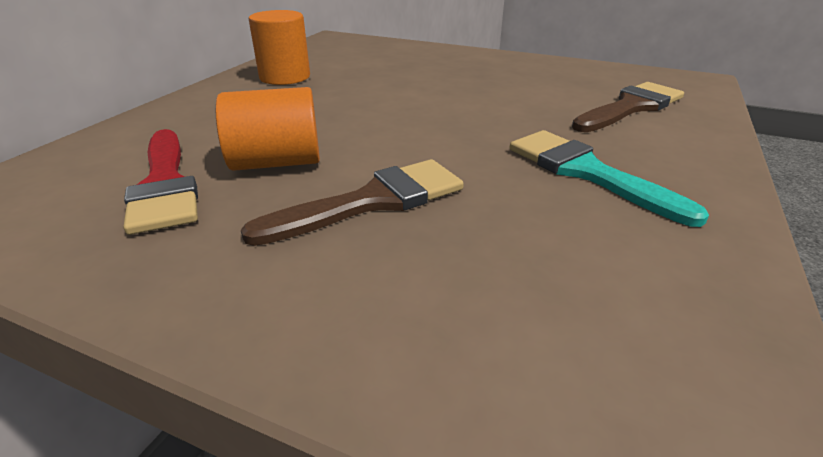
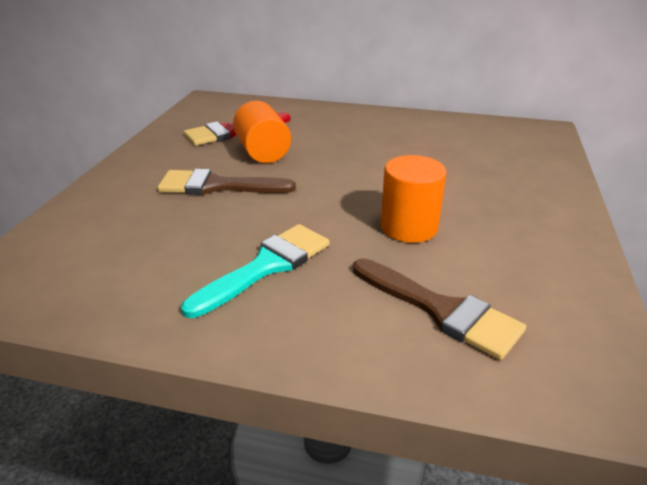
camera: 80 degrees right, 0 degrees up
(285, 77) = (413, 129): orange cylinder -> orange cylinder (408, 227)
(373, 201) = (217, 186): brown brush -> brown brush turned 135 degrees clockwise

